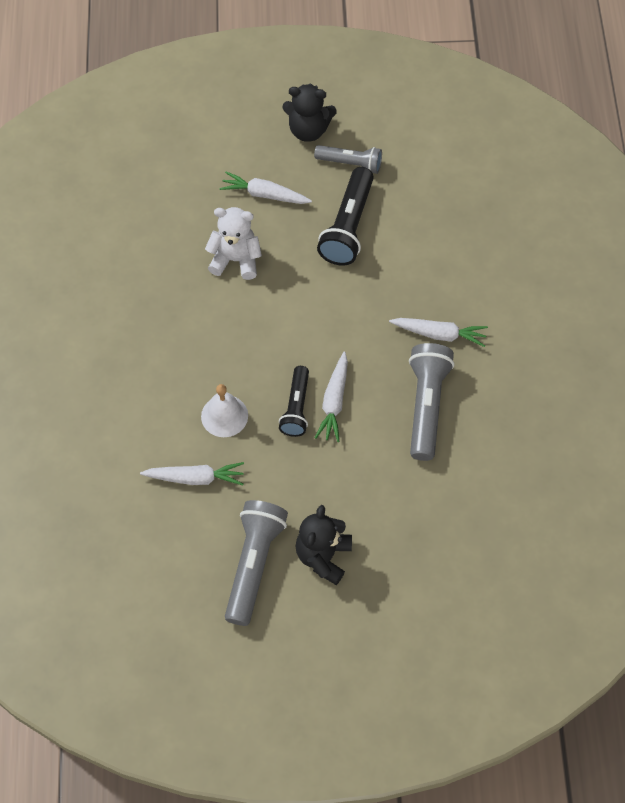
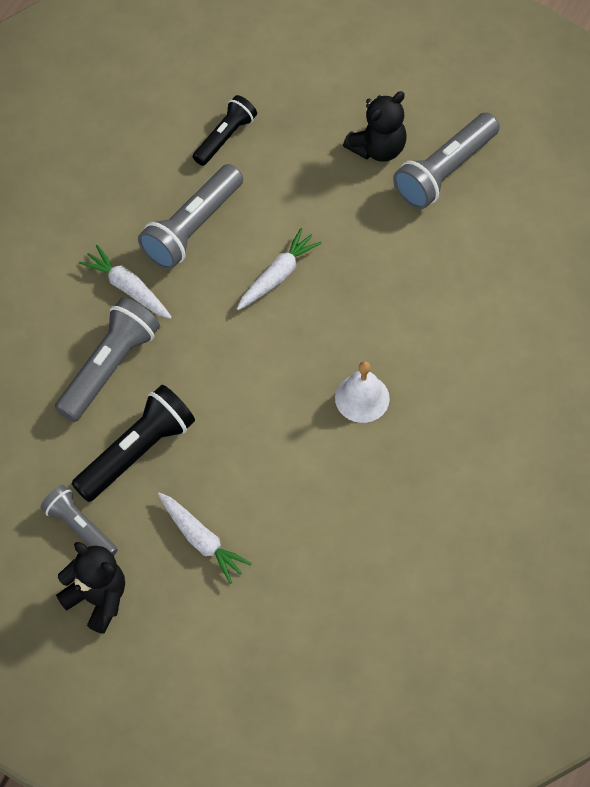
camera: 150 degrees left, 0 degrees up
(196, 478) = (455, 271): white carrot -> none
(224, 416) = (394, 316): white bell -> white bell (362, 398)
(235, 260) = (282, 477): white teddy bear -> none
(296, 408) = (318, 288): black flashlight -> black flashlight (225, 137)
(409, 271) = (109, 367): none -> grey flashlight

